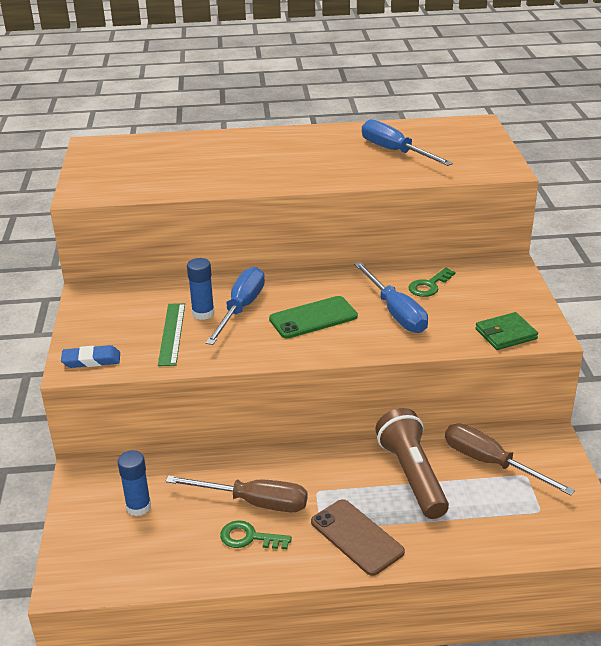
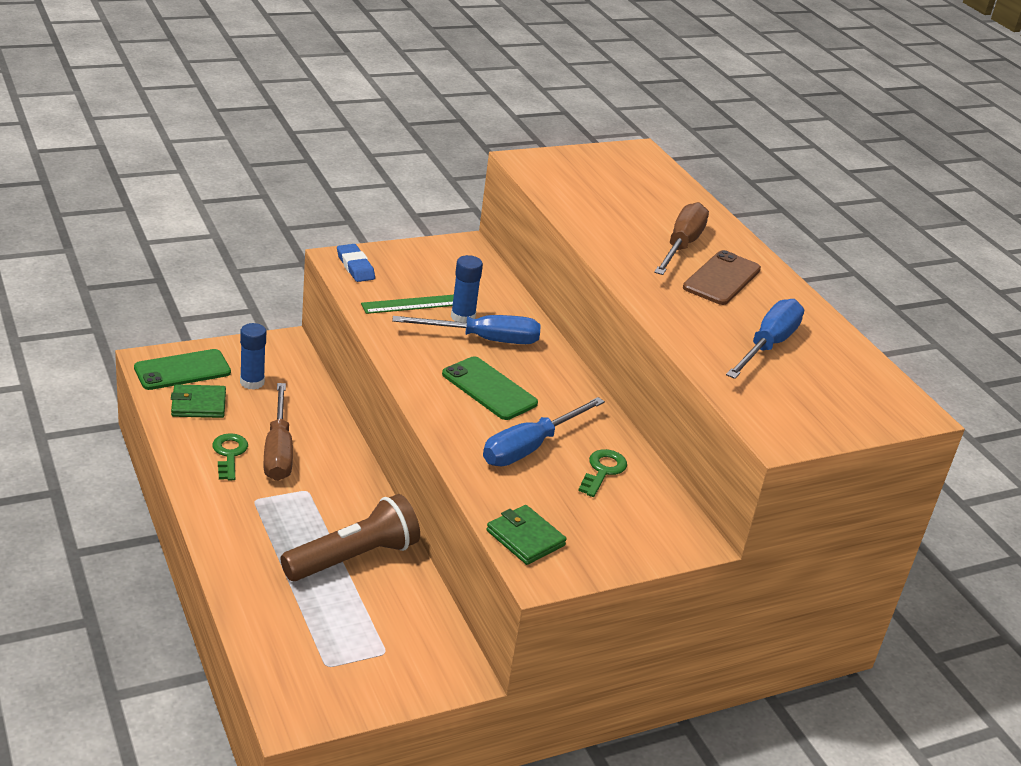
camera: 65 degrees right, 0 degrees up
(95, 558) = (182, 370): none -> green phone
(160, 551) = (198, 404): none -> green wallet
(357, 537) = (248, 525): brown phone -> brown phone (722, 278)
(429, 286) = (602, 471): green key -> green key turned 90 degrees clockwise
(490, 463) = (397, 621): brown screwdriver -> brown screwdriver (681, 246)

